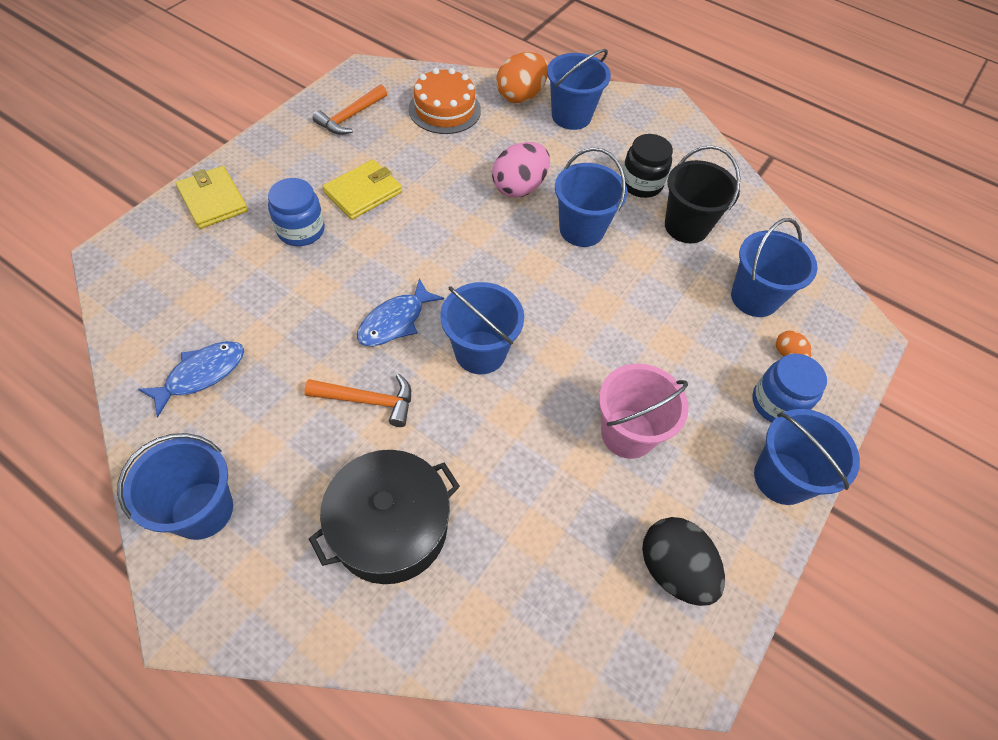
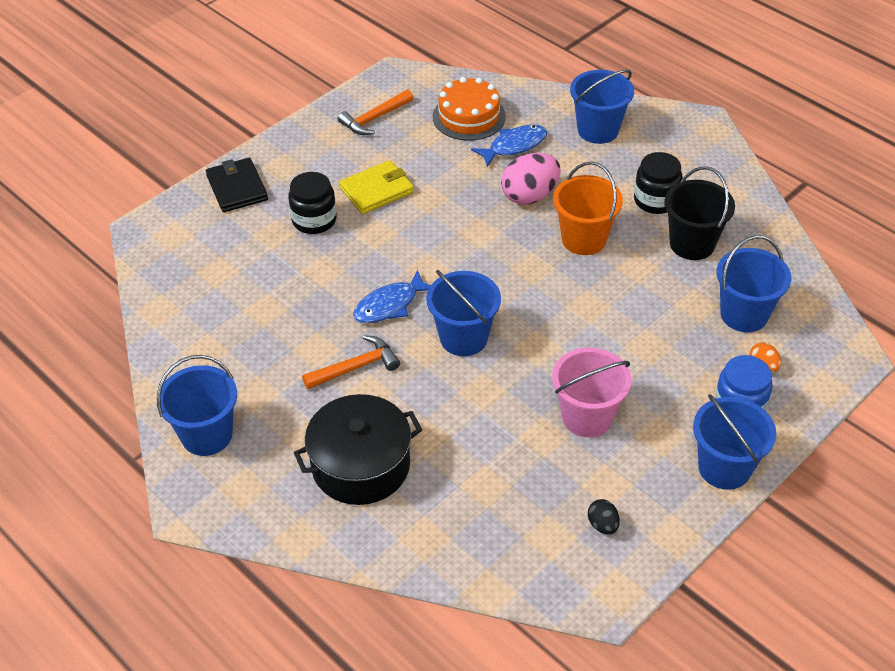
camera: 15 degrees right, 10 degrees down
(201, 374) = (215, 333): blue fish -> blue fish (514, 146)
(213, 200) = (237, 188): yellow wallet -> black wallet
(301, 230) = (314, 220): blue jar -> black jar
(368, 400) = (355, 367): orange hammer -> orange hammer turned 45 degrees counterclockwise
(521, 96) = (549, 107): orange egg -> none
(581, 229) = (584, 239): blue bucket -> orange bucket
(673, 569) = (602, 525): black egg -> black egg, size x0.50

